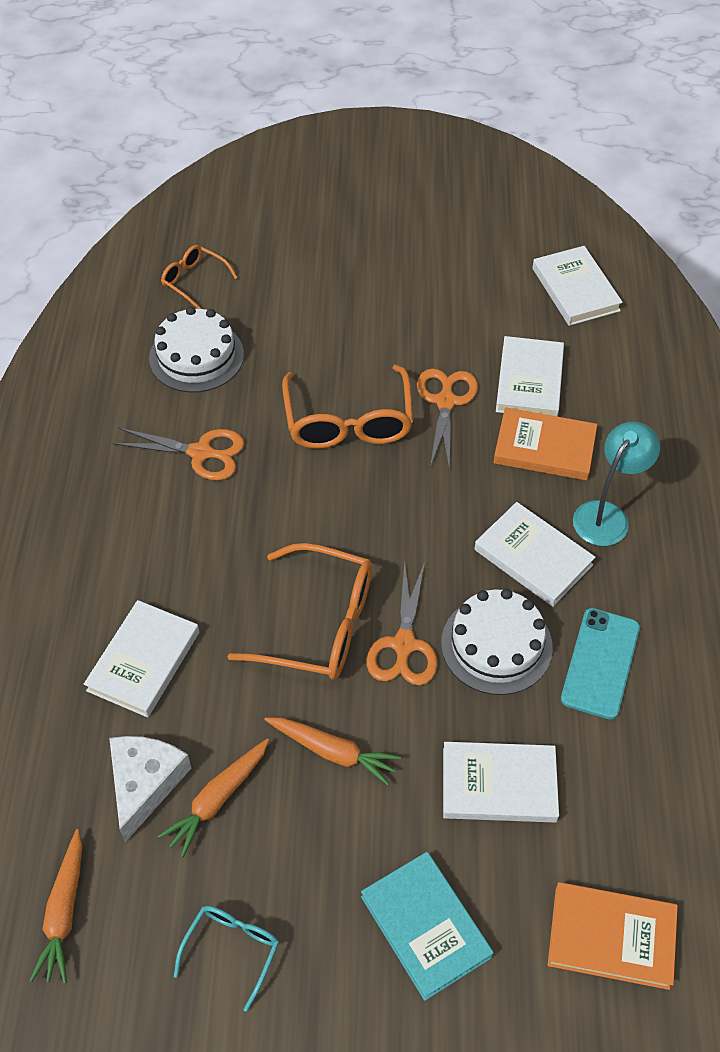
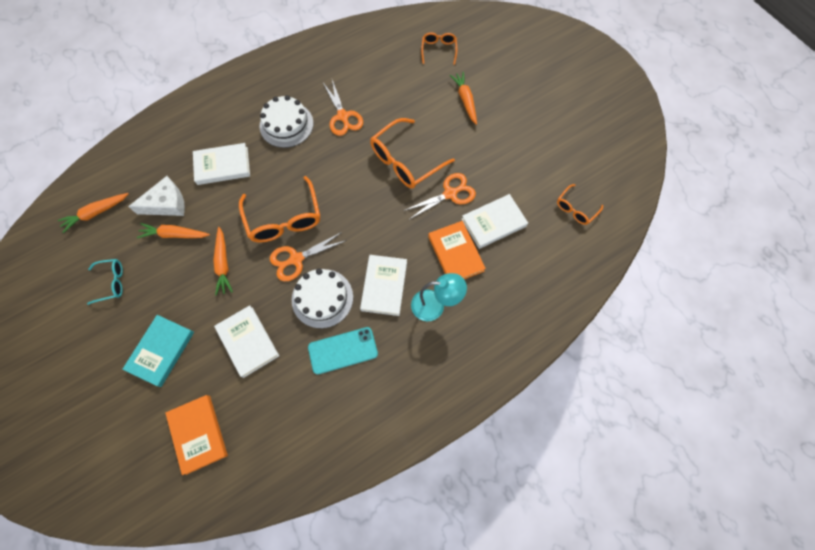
camera: 55 degrees right, 15 degrees up
(196, 356) = (395, 80): white cake -> white cake (286, 124)
(308, 301) = (465, 100): none -> orange carrot
(575, 289) = (575, 209): white book -> orange glasses

